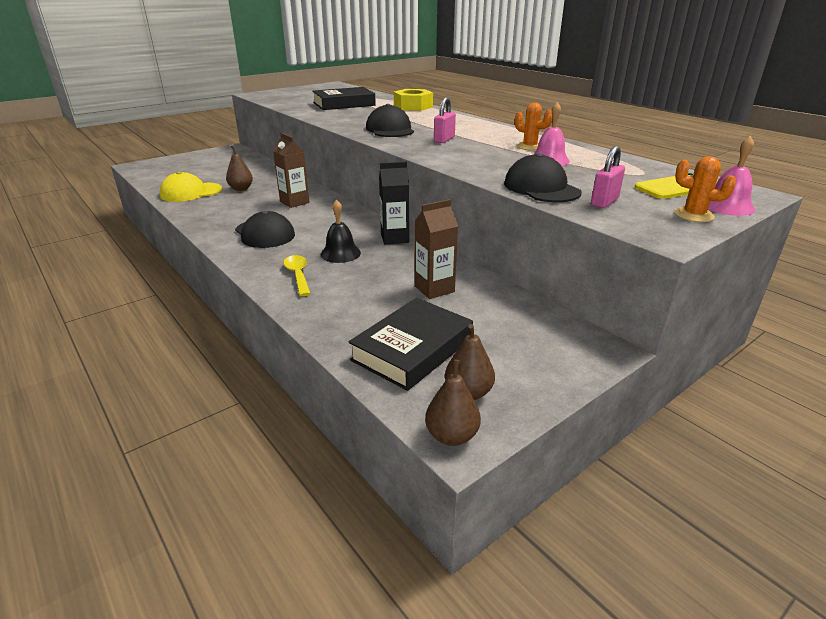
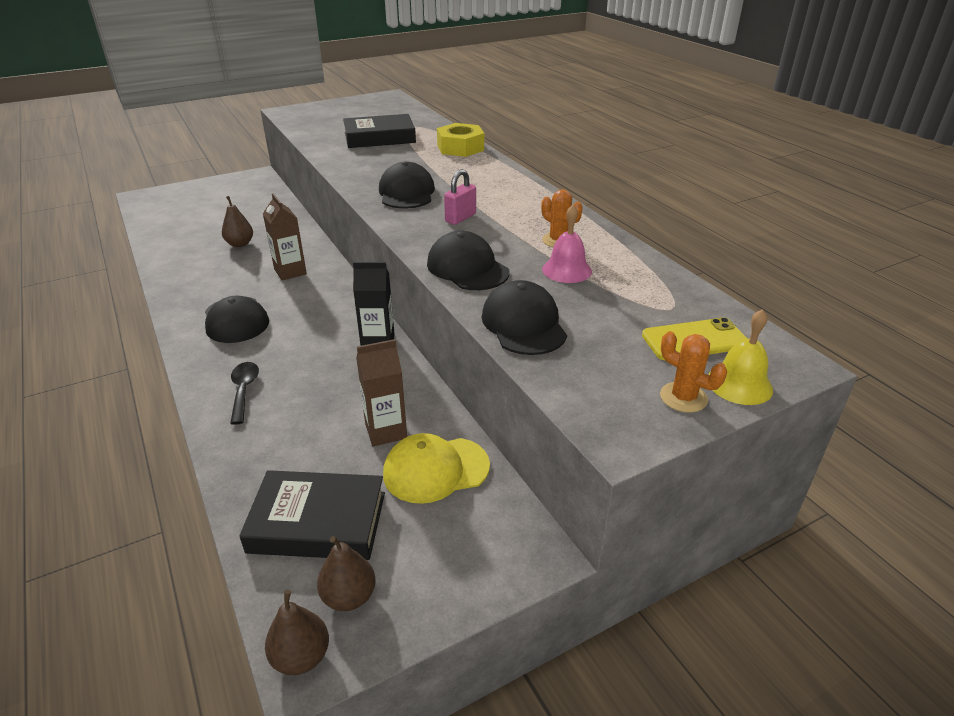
camera: 10 degrees right, 5 degrees up
(191, 192) = (183, 245): yellow cap -> yellow cap (436, 469)
(298, 275) = (244, 390): yellow spoon -> black spoon
(340, 253) = (305, 361): black bell -> none
(412, 349) = (318, 522): black book -> black book turned 45 degrees clockwise
(472, 163) = (467, 268): none -> black cap
(604, 202) = (585, 359): pink padlock -> none
(727, 206) = (739, 384): pink bell -> yellow bell

